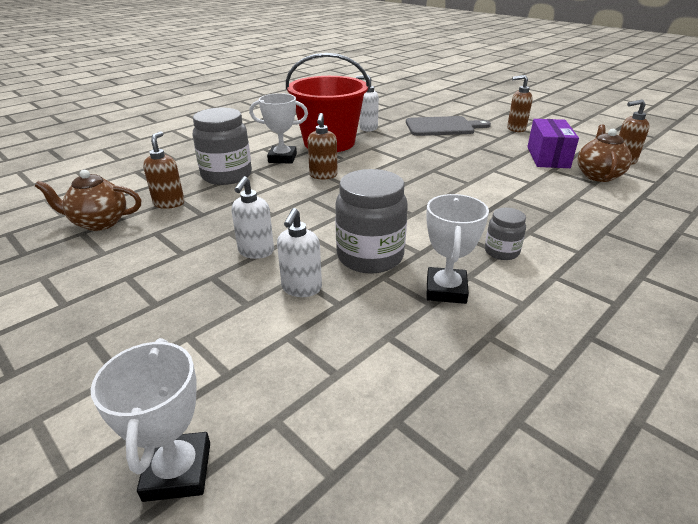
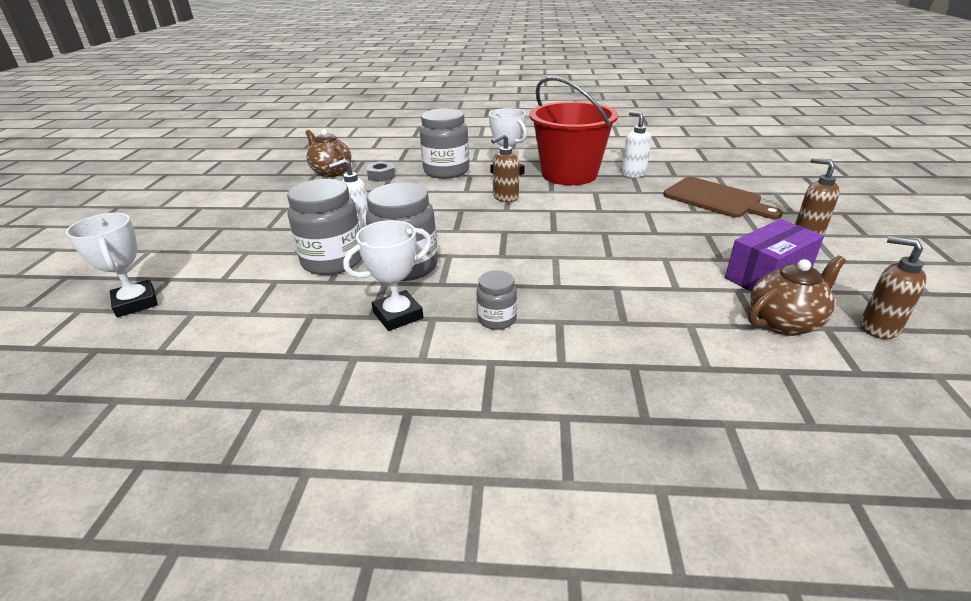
camera: 50 degrees right, 0 degrees up
(169, 203) = (381, 176): brown soap dispenser -> grey nut
(178, 471) = (136, 303): white trophy -> white trophy turned 75 degrees counterclockwise
(301, 288) = (333, 261): white soap dispenser -> grey jar
(442, 127) = (715, 199): grey cutting board -> brown cutting board

